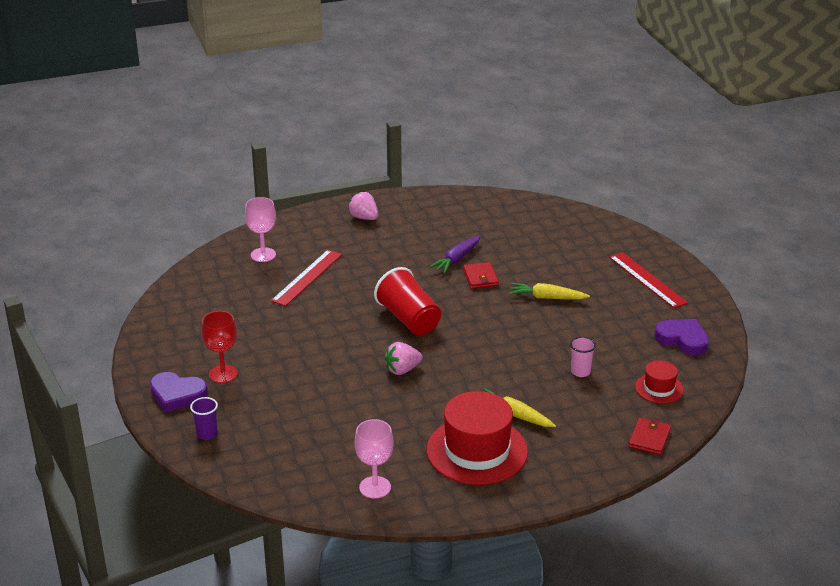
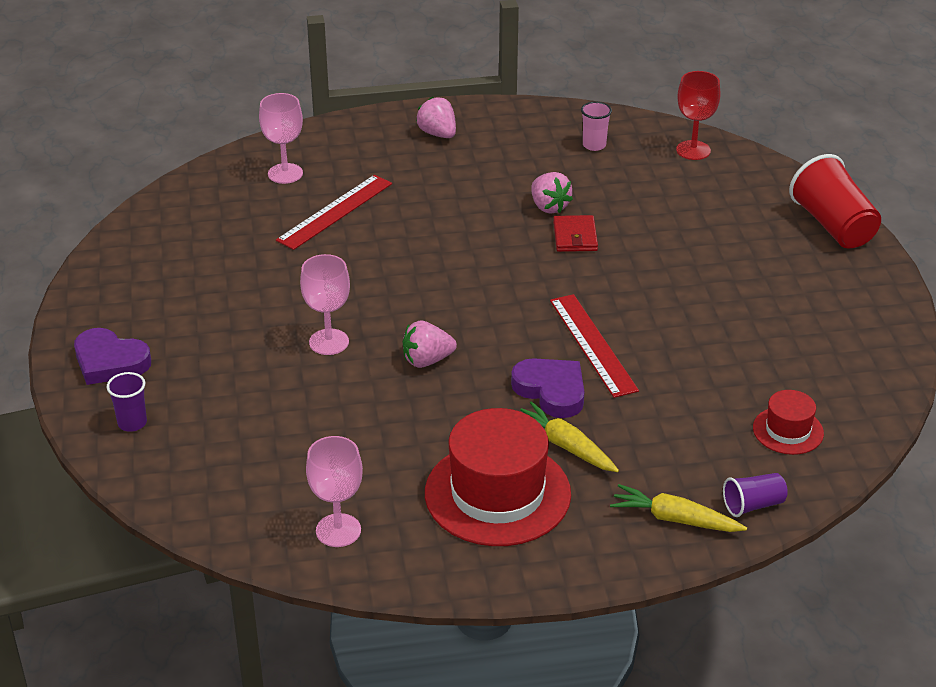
camera: 10 degrees right, 5 degrees up
(223, 374) = (180, 339): red goblet -> red goblet (693, 150)
(330, 365) = (329, 342): none -> pink goblet
(409, 319) = (457, 287): red cup -> red cup (833, 226)
(456, 259) = (549, 207): purple carrot -> pink strawberry
(546, 298) = (661, 276): yellow carrot -> yellow carrot (675, 519)
(580, 372) = (679, 392): pink cup -> pink cup (594, 145)
(647, 280) = (814, 264): red ruler -> red ruler (592, 345)
(649, 438) = (753, 505): red wallet -> purple cup
(682, 339) = (842, 360): purple heart -> purple heart (551, 391)

